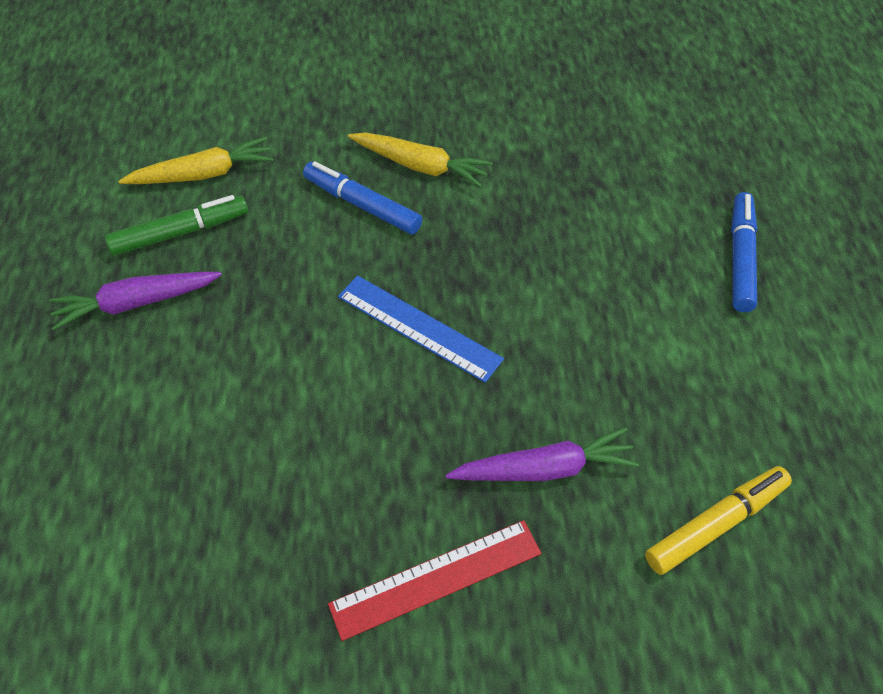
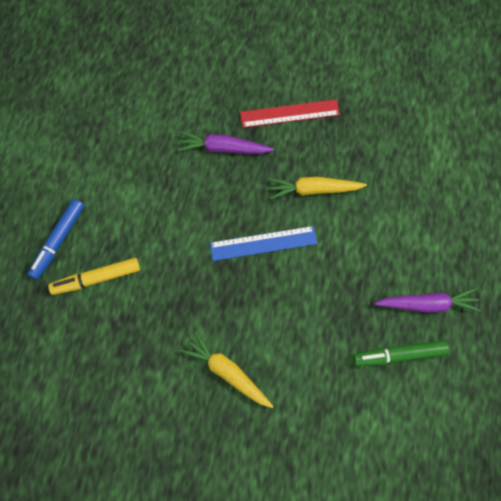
camera: 165 degrees left, 15 degrees up
(203, 174) = (381, 407): yellow carrot -> yellow carrot (313, 190)
(362, 205) = (275, 346): blue marker -> none
(418, 328) = (263, 243): blue ruler -> blue ruler turned 60 degrees counterclockwise
(716, 524) = (156, 105): yellow marker -> yellow marker (96, 278)

